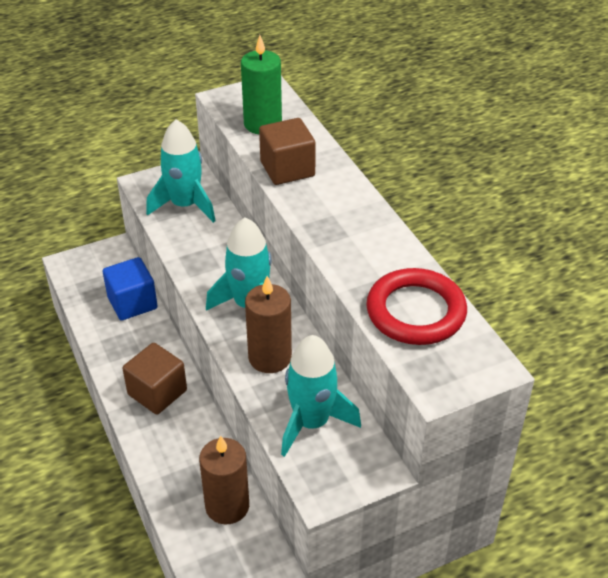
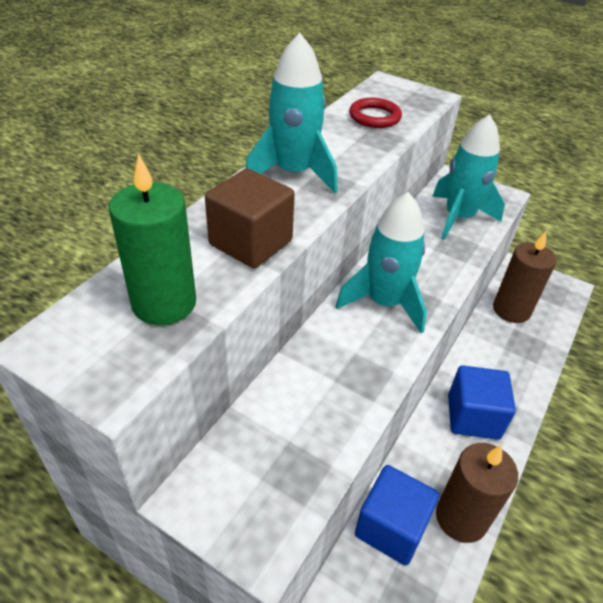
camera: 125 degrees left, 0 degrees up
(157, 392) = (473, 417): brown cube -> blue cube
(185, 205) = (277, 451): turquoise rocket -> turquoise rocket (293, 173)
(270, 357) = (428, 263): brown candle -> brown candle (461, 518)
(416, 312) = (374, 117): red ring -> red ring, size x0.60

